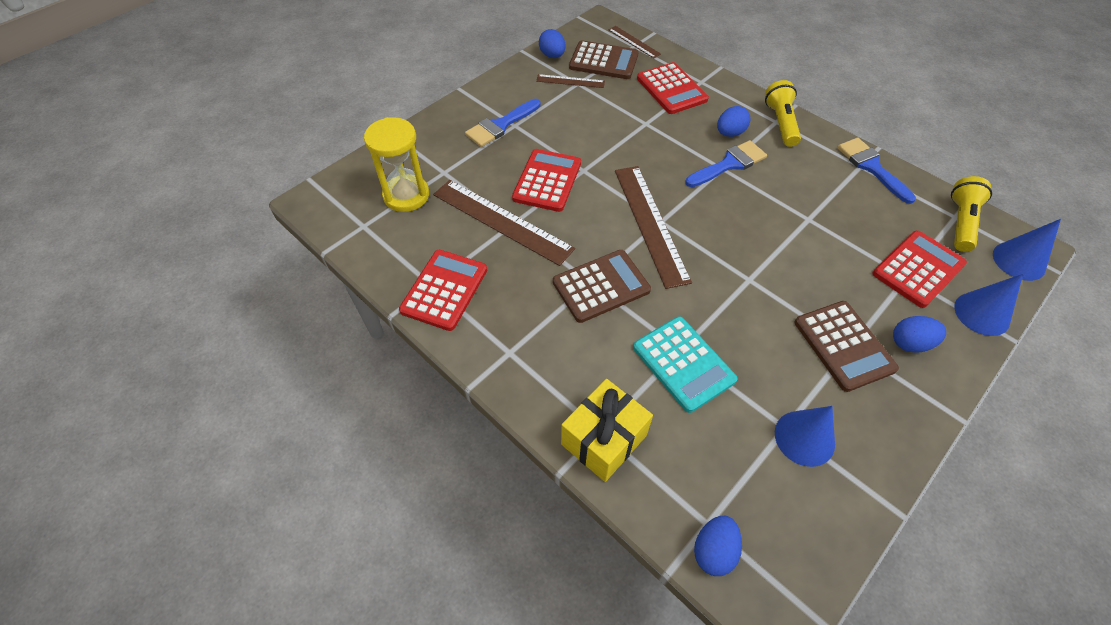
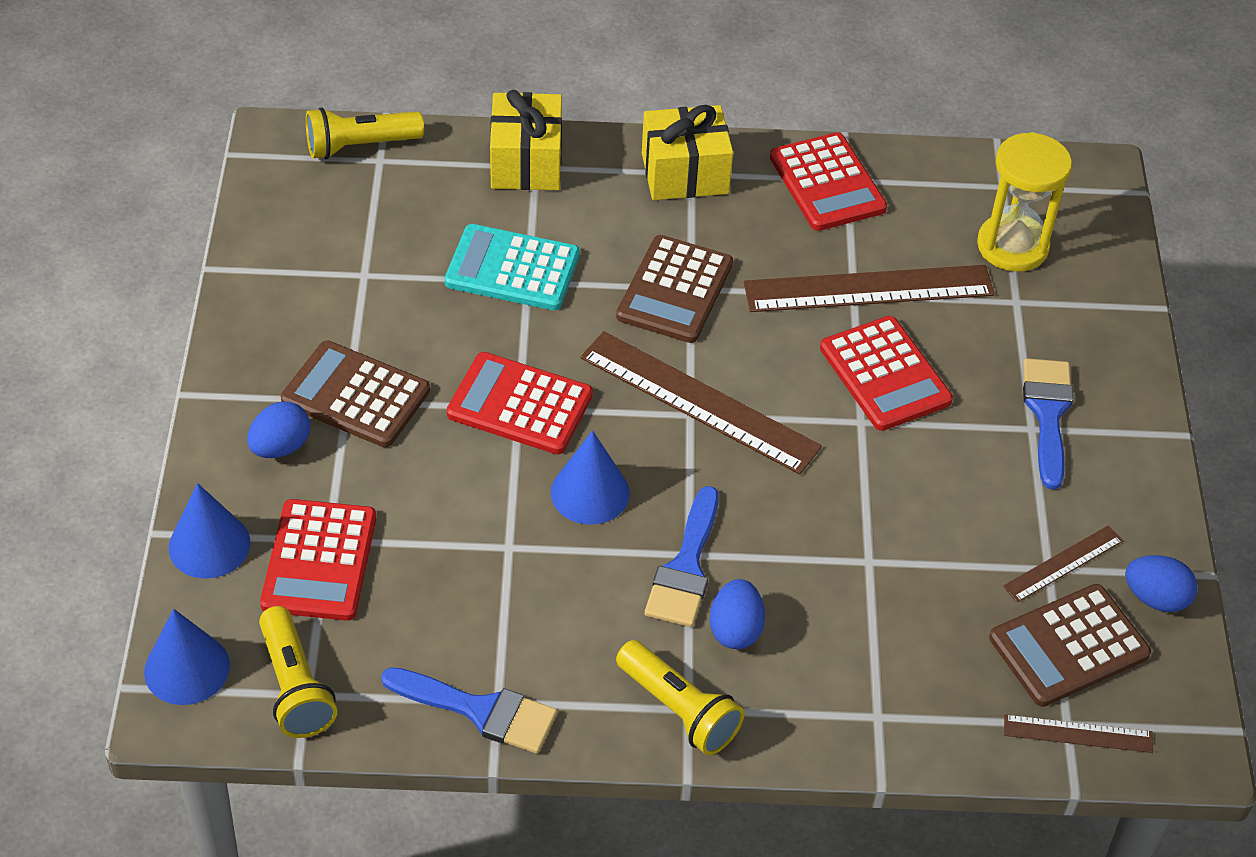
camera: 135 degrees right, 5 degrees down
(514, 355) = (685, 173): none -> yellow gift
(671, 89) = (904, 661): red calculator -> red calculator (520, 405)
(714, 551) = (360, 146): blue egg -> yellow flashlight
(804, 438) = (339, 276): blue cone -> blue cone (590, 492)

